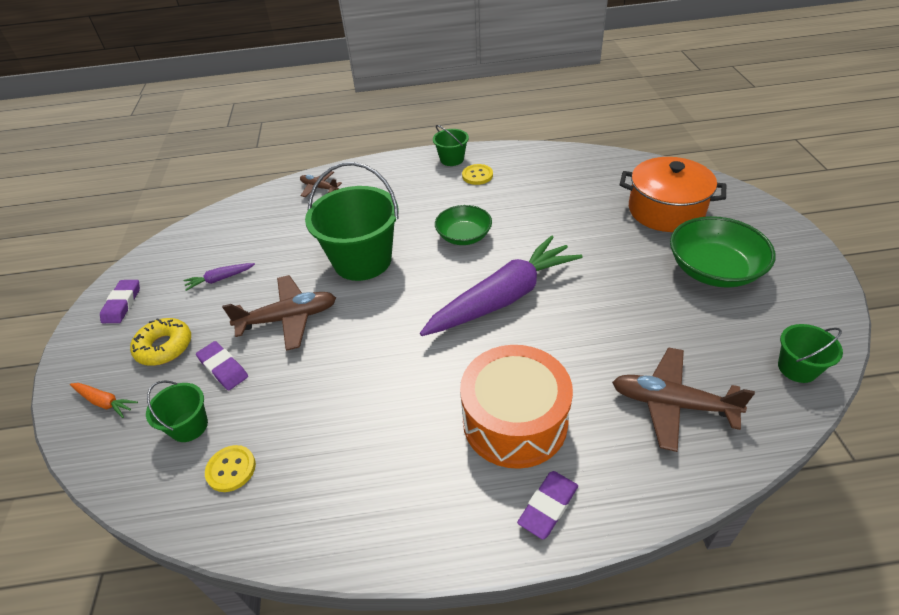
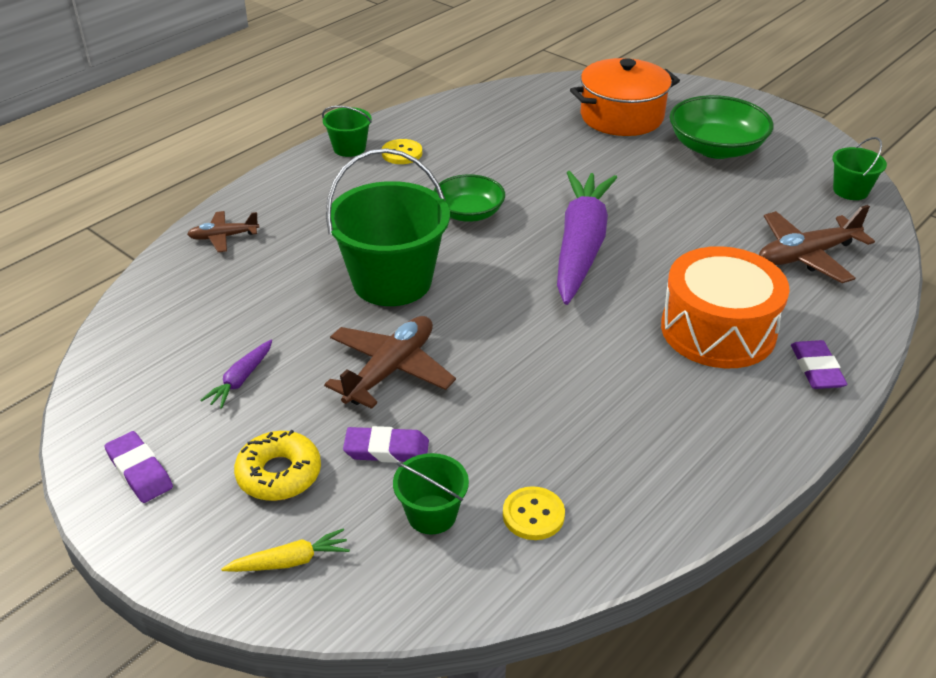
camera: 45 degrees left, 5 degrees down
(105, 402) = (290, 561): orange carrot -> yellow carrot

